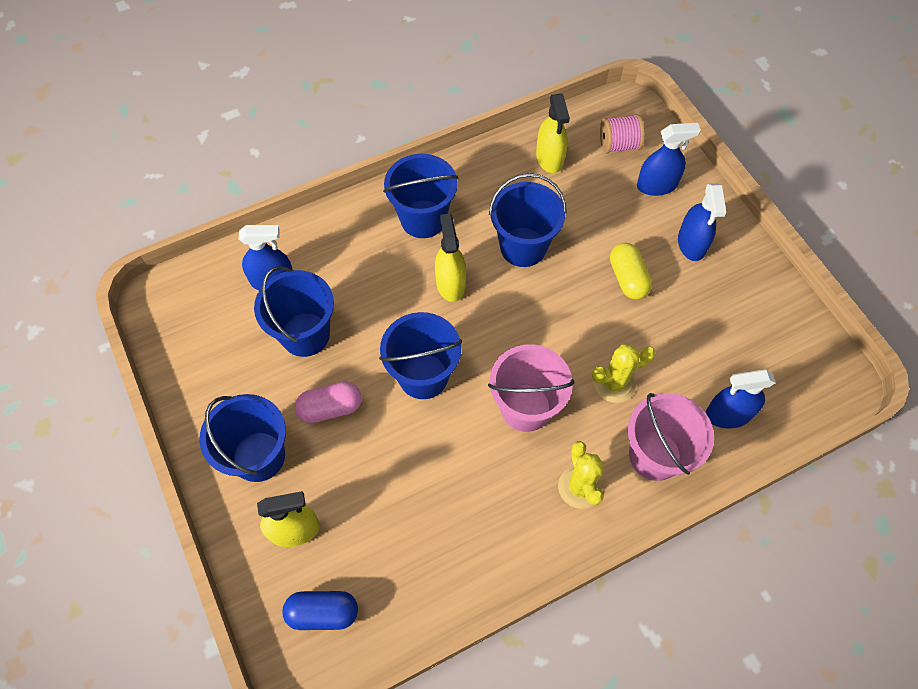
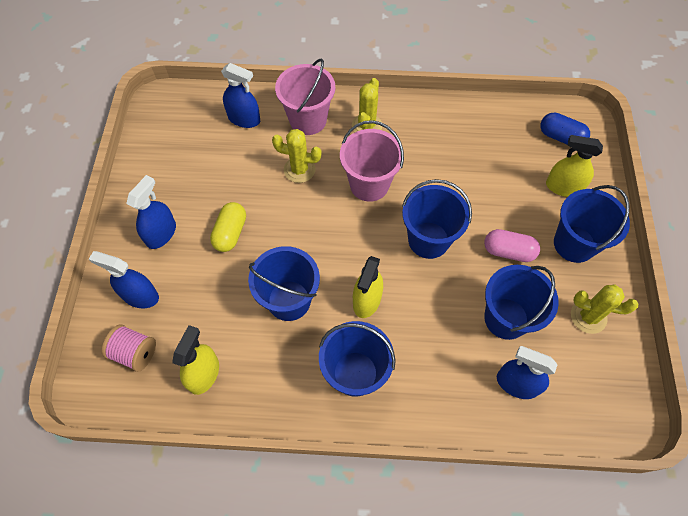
camera: 150 degrees left, 0 degrees up
(220, 378) = (588, 316): none -> yellow cactus

